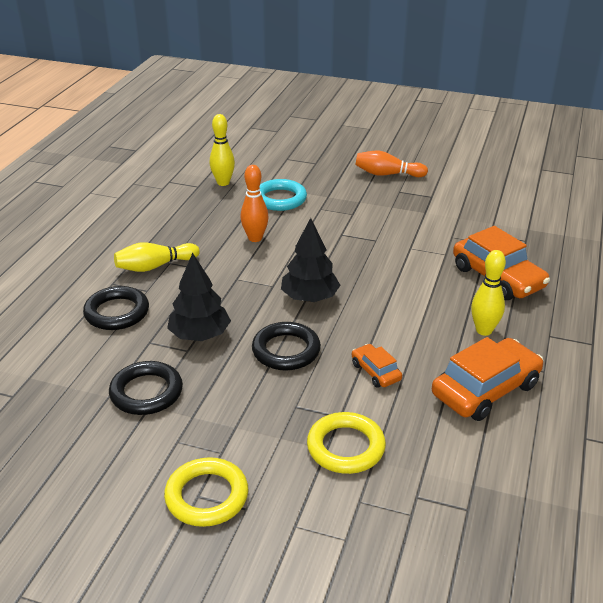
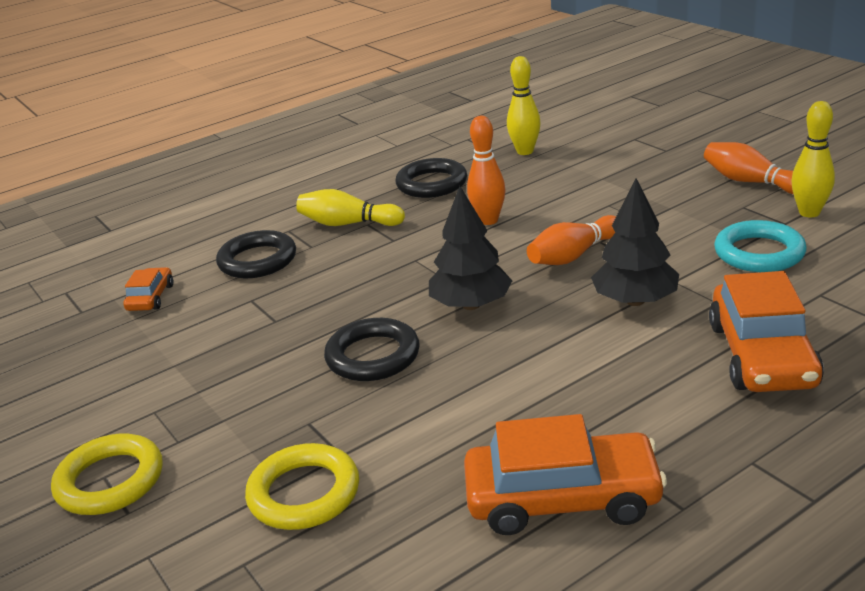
camera: 40 degrees right, 5 degrees down
(146, 392) = (187, 350): black ring -> black ring (431, 184)
(200, 335) = (305, 309): black tree -> black tree (635, 301)
(280, 199) = (571, 183): turquoise ring -> turquoise ring (759, 253)
(336, 247) = (573, 255): none -> orange bowling pin
(375, 372) = (445, 418): orange car -> orange car (151, 297)
(484, 330) = (654, 419): yellow bowling pin -> yellow bowling pin (809, 212)

